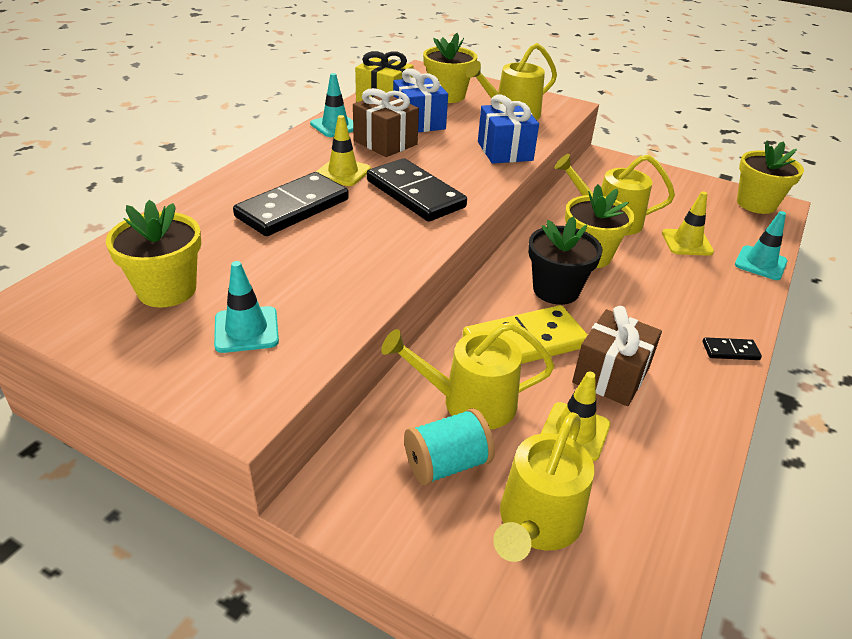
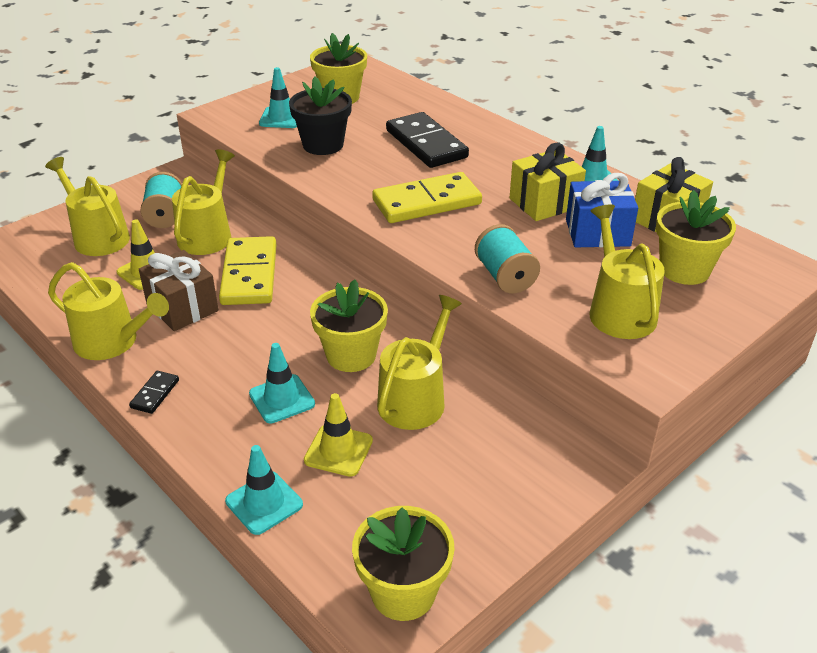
camera: 110 degrees right, 0 degrees up
(343, 172) = (483, 172): yellow traffic cone -> none
(385, 142) = (544, 203): brown gift -> yellow gift
(415, 194) = (426, 202): black domino -> yellow domino
(505, 151) = (505, 277): blue gift -> turquoise spool
(556, 290) = (306, 313): black flower pot -> black flower pot (323, 145)
(666, 278) = (282, 399): none -> turquoise traffic cone
(701, 410) = (112, 342): none -> yellow watering can

